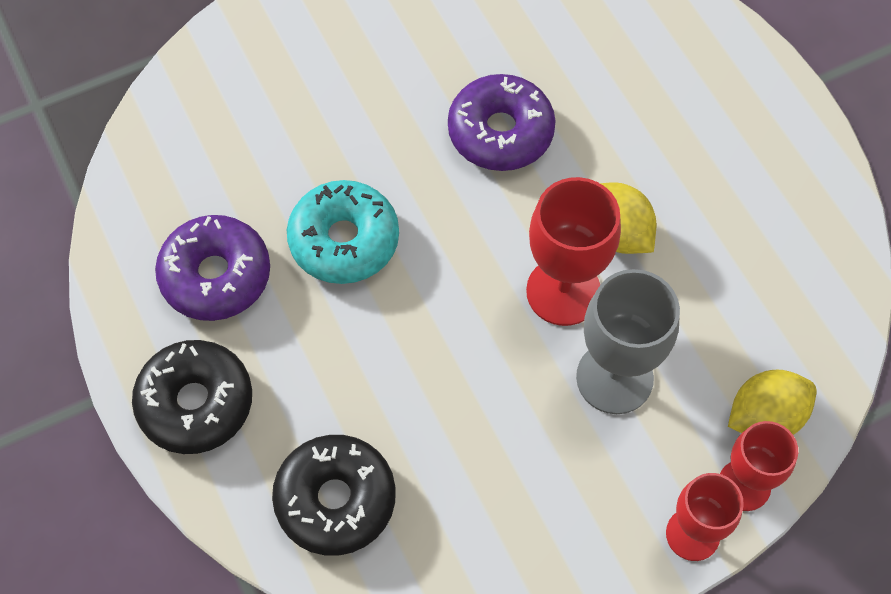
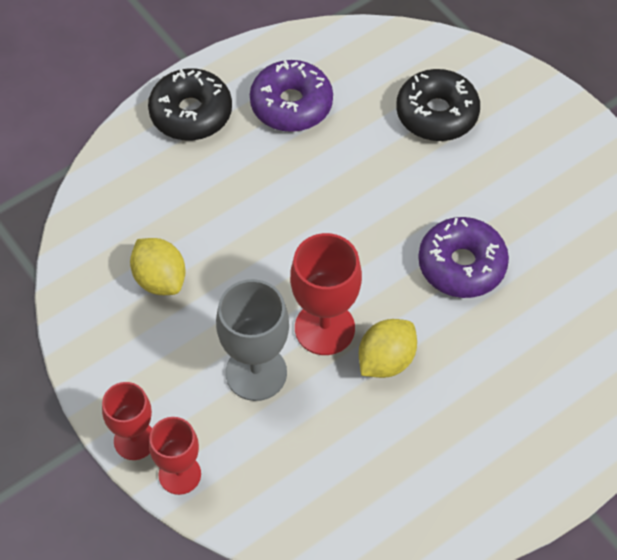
camera: 80 degrees right, 5 degrees down
(335, 500) = (131, 207): black donut -> black donut (437, 114)
(344, 240) = (337, 176): turquoise donut -> none
(765, 417) = (240, 486): yellow lemon -> yellow lemon (160, 279)

